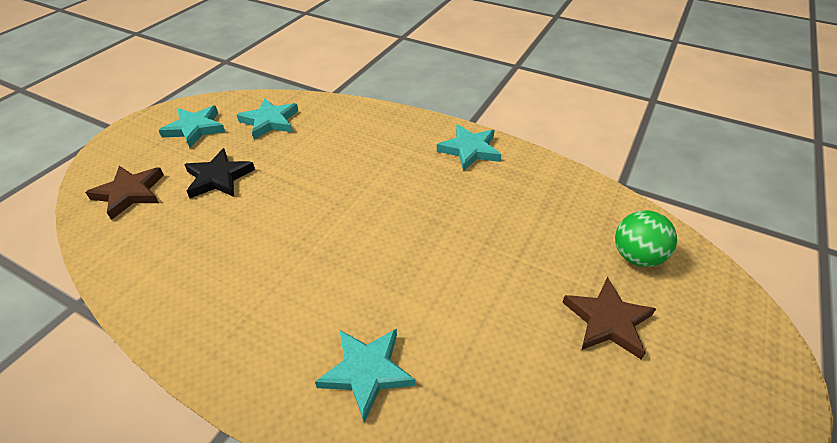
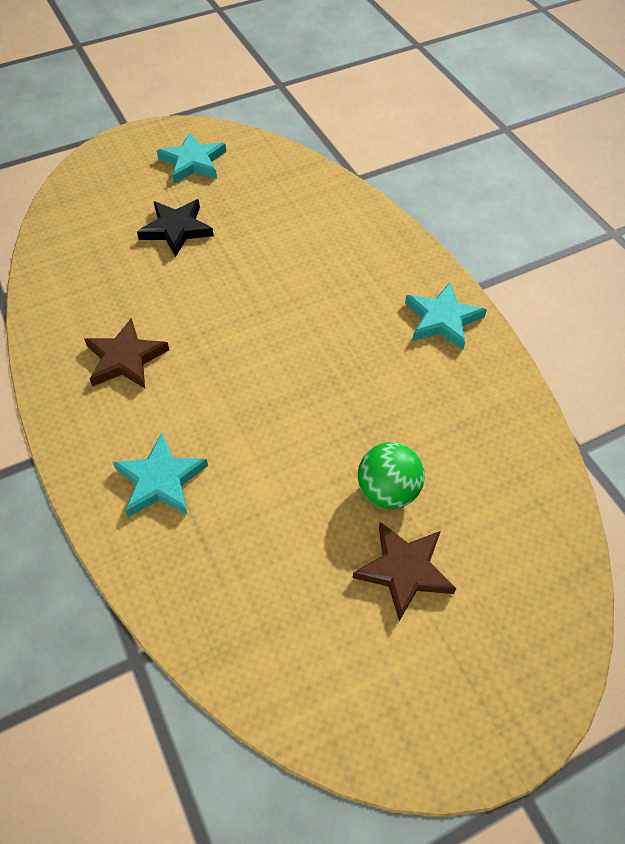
camera: 35 degrees right, 10 degrees up
(130, 193) = (96, 210): brown star -> brown star (125, 359)
(270, 121) = (266, 185): turquoise star -> none
(636, 256) = (503, 532): green ball -> green ball (388, 491)

